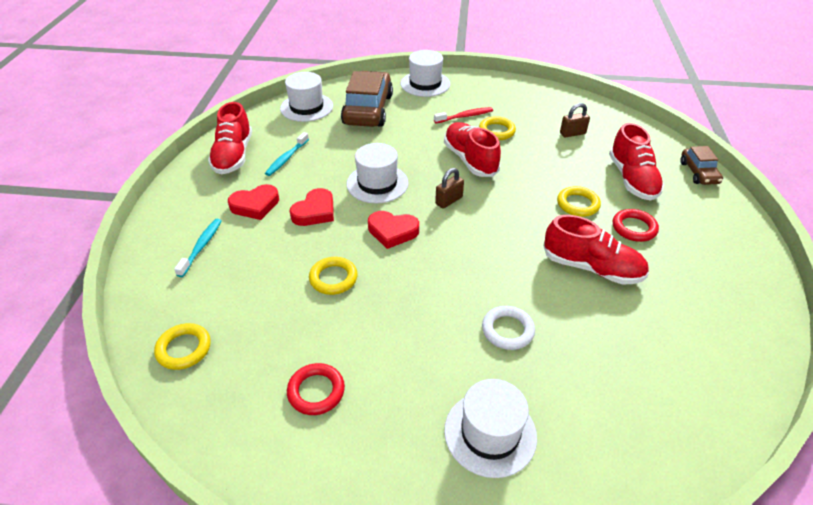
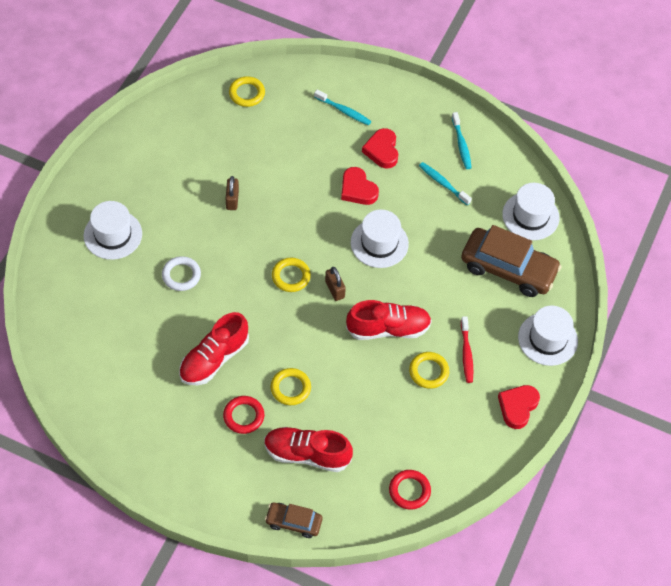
camera: 105 degrees right, 15 degrees up
(233, 156) = (461, 145): red shoe -> turquoise toothbrush
(316, 391) = (182, 155): red ring -> red ring (409, 491)
(333, 278) = (275, 185): yellow ring -> yellow ring (291, 276)
(392, 231) = (311, 236): red heart -> red heart (517, 407)
(572, 133) = (400, 441): brown padlock -> brown padlock (232, 200)

